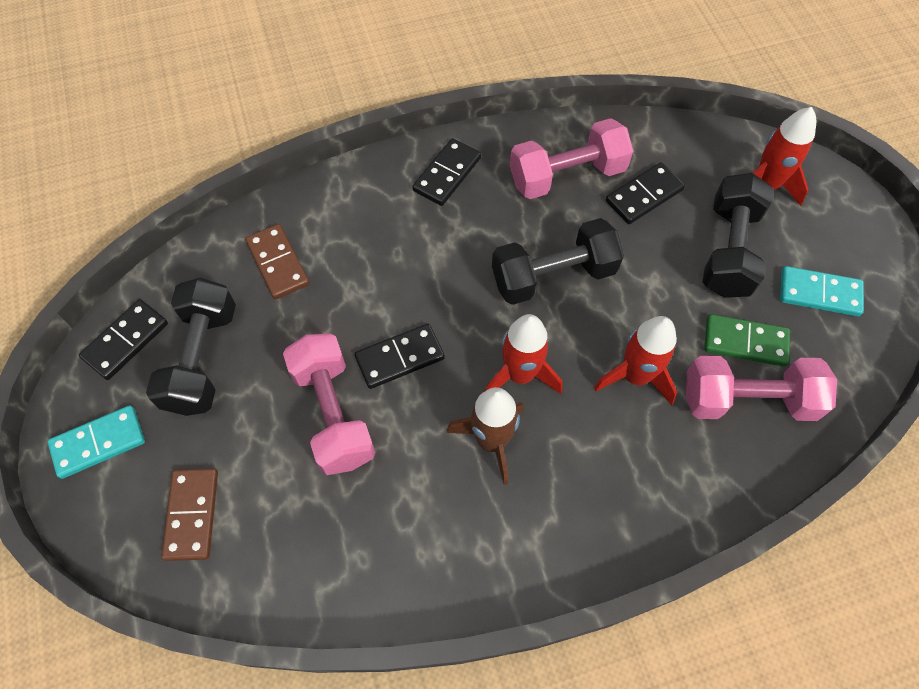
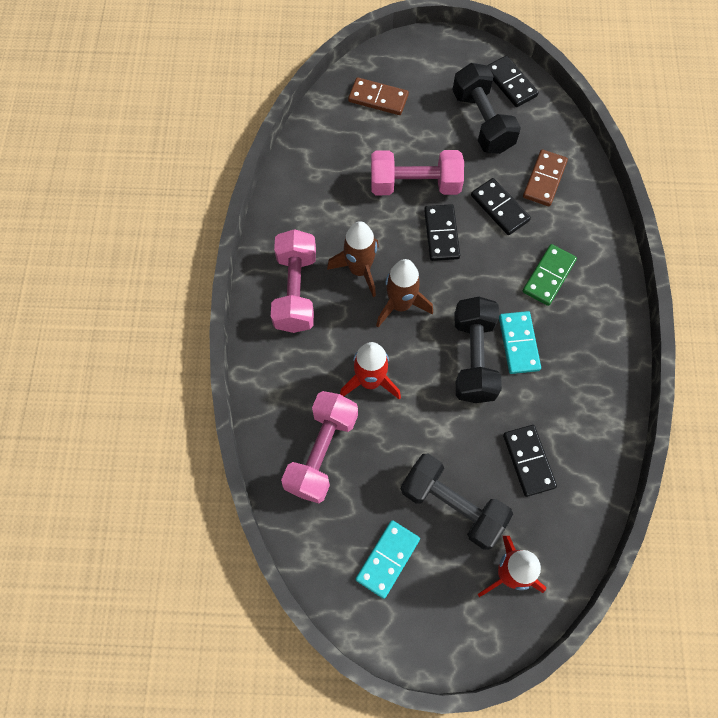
camera: 110 degrees right, 5 degrees up
(98, 443) = (443, 60): turquoise domino -> turquoise domino (519, 343)
(202, 359) = (482, 121): black dumbbell -> black dumbbell turned 45 degrees clockwise
(278, 263) = (544, 179): brown domino -> brown domino turned 60 degrees counterclockwise
(447, 174) = (595, 314): black domino -> black domino (500, 208)
(520, 375) = (400, 305): red rocket -> brown rocket
(567, 175) = (567, 407): pink dumbbell -> pink dumbbell (295, 291)
(745, 342) = (367, 474): green domino -> green domino (548, 276)

